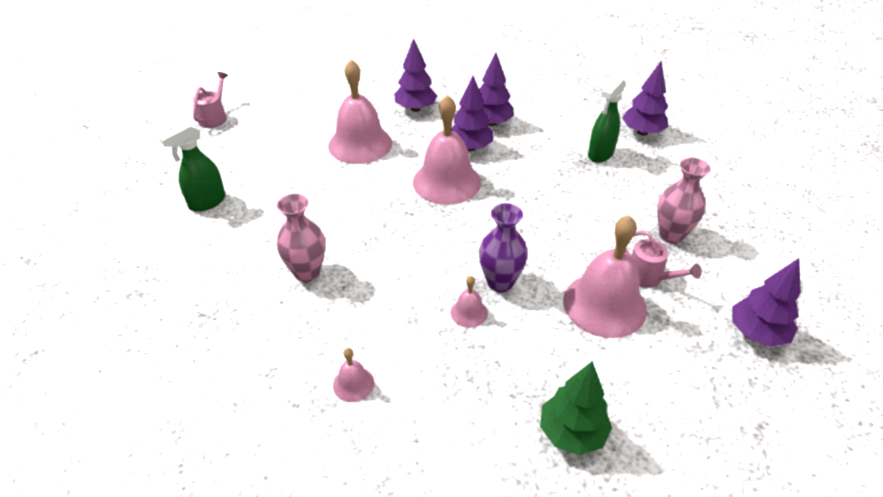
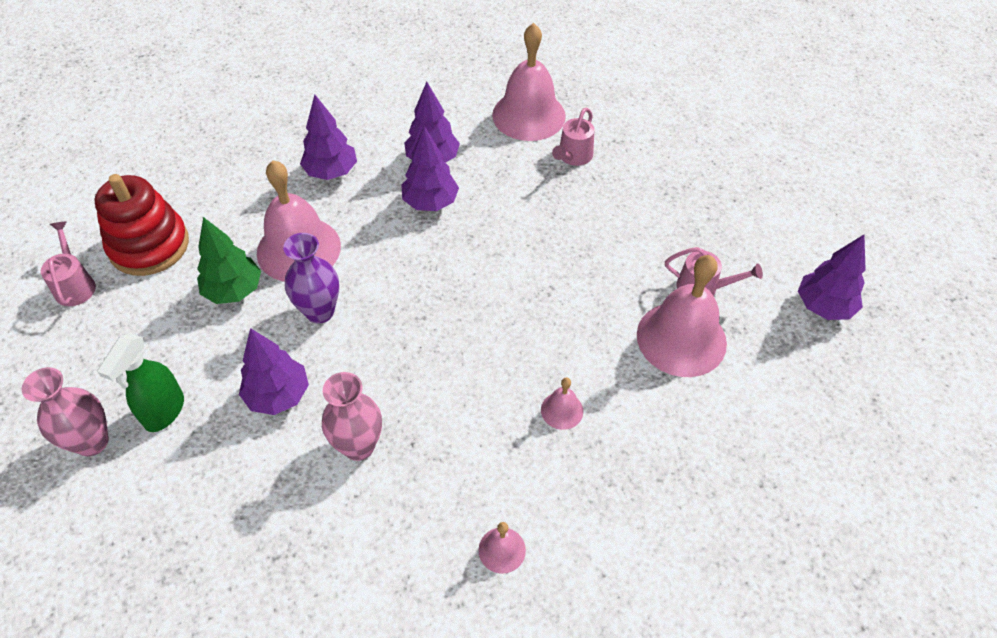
camera: 30 degrees left, 10 degrees up
(272, 111) = (149, 245): none -> red stacking toy
(446, 182) = (434, 259): pink bell -> pink bell (528, 115)
(500, 282) = (570, 360): purple vase -> purple vase (320, 311)
(572, 433) = (732, 490): green tree -> green tree (234, 290)
(600, 154) = (573, 157): green spray bottle -> pink watering can
(642, 132) = (597, 111): purple tree -> purple tree (278, 395)
(671, 235) = (695, 229): pink vase -> pink vase (92, 442)

